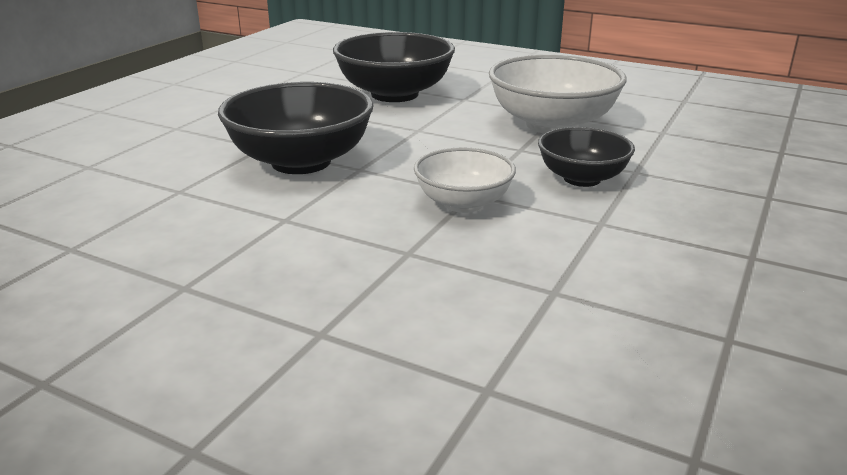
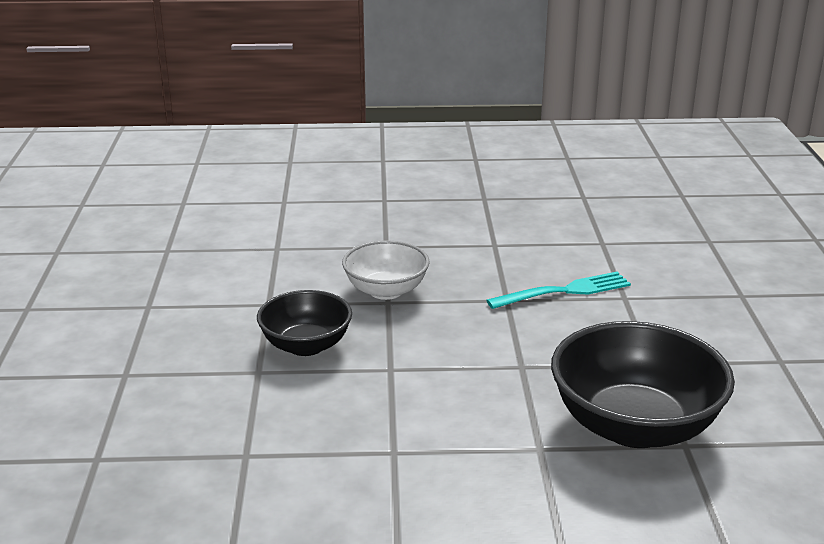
camera: 150 degrees right, 0 degrees up
(301, 162) = (564, 291): black bowl -> turquoise fork
(552, 125) = (386, 424): white bowl -> none

